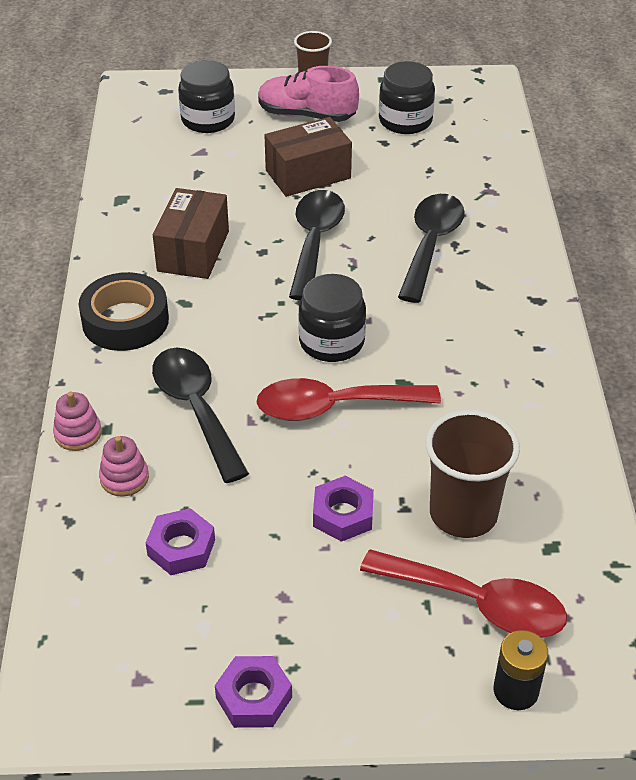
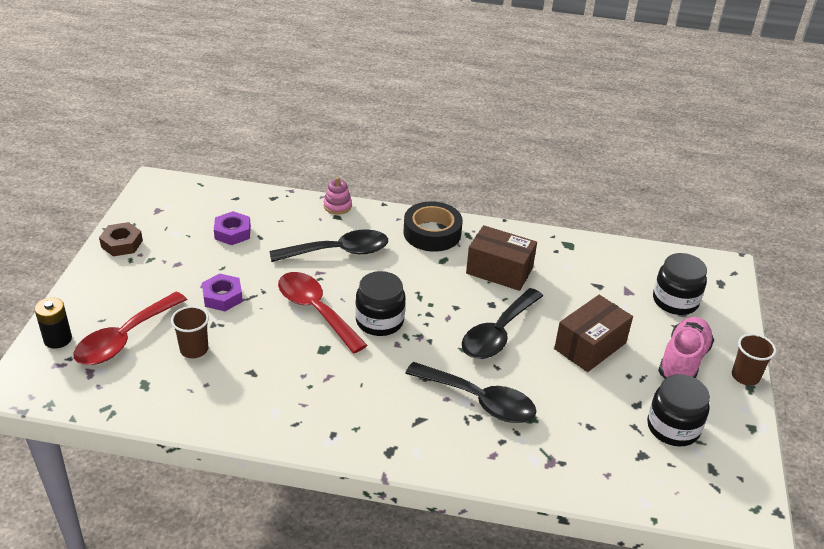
camera: 100 degrees right, 5 degrees down
(124, 478) = (294, 219): pink stacking toy -> none
(254, 697) = (122, 244): purple nut -> brown nut
(308, 174) = (590, 346): brown box -> brown box turned 60 degrees clockwise
(315, 241) = (498, 334): black spoon -> black spoon turned 105 degrees clockwise
(334, 407) = (315, 310): red spoon -> red spoon turned 45 degrees counterclockwise
(463, 514) = (194, 349): brown cup -> brown cup, size x0.61

